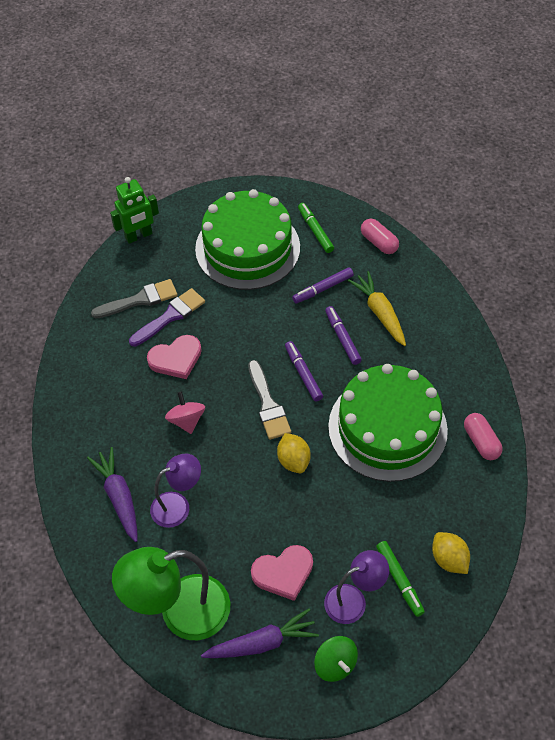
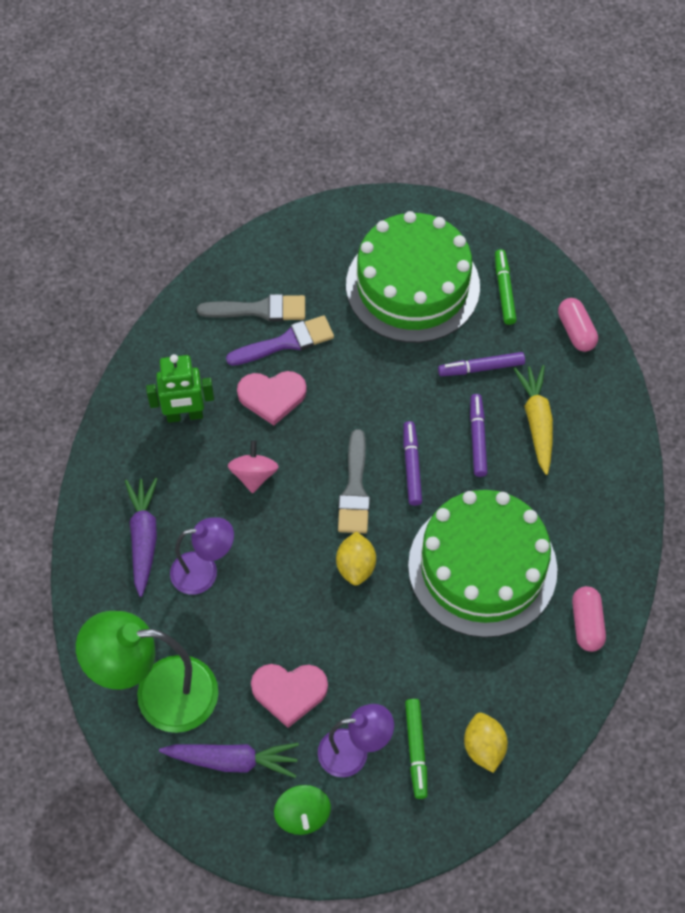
camera: 20 degrees right, 5 degrees up
(139, 236) = (290, 228): green robot -> green robot (185, 415)

